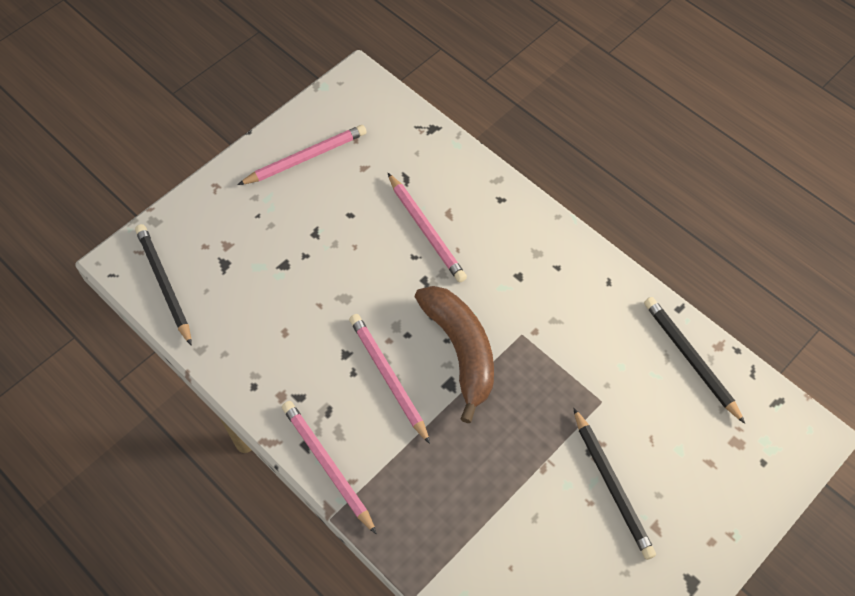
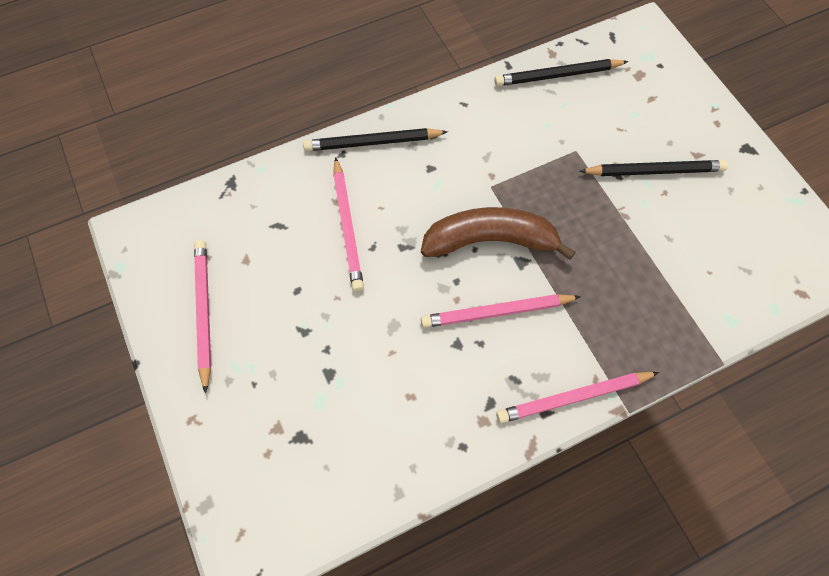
camera: 70 degrees left, 5 degrees up
(164, 284) = (297, 514): black pencil -> black pencil (372, 142)
(426, 230) = (348, 227): pink pencil -> pink pencil turned 90 degrees clockwise

